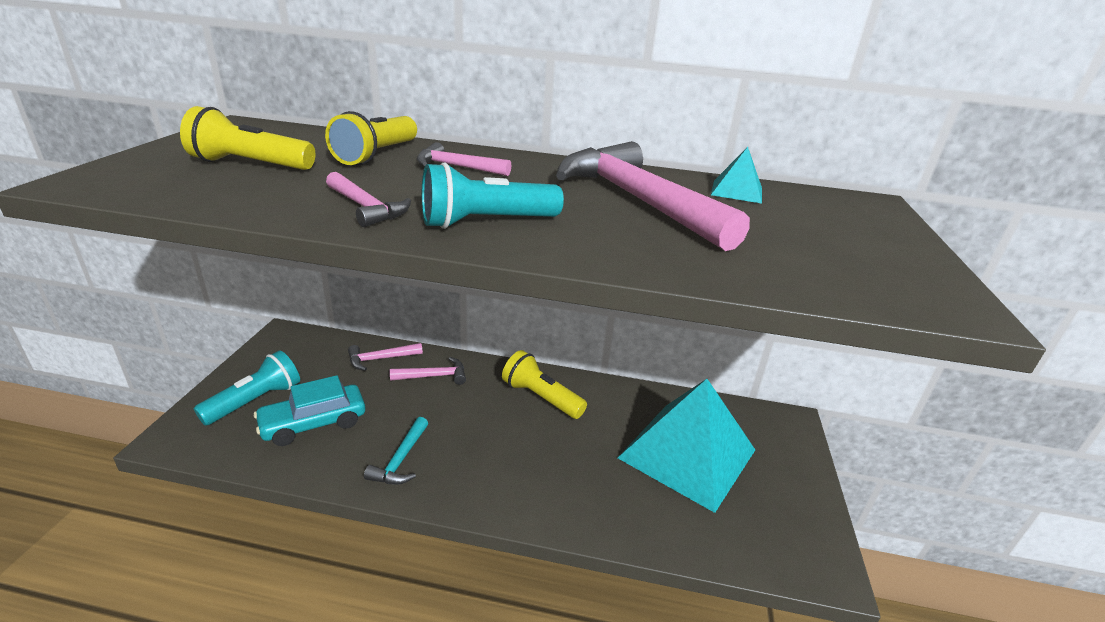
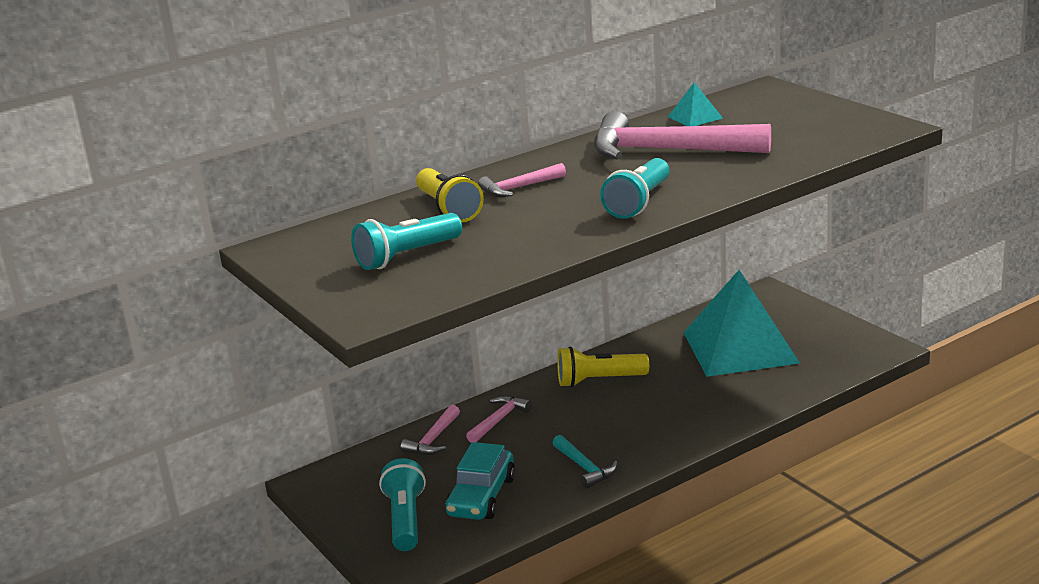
camera: 40 degrees left, 5 degrees down
(250, 165) = (407, 256): yellow flashlight -> turquoise flashlight
(366, 208) = (562, 232): pink hammer -> none

